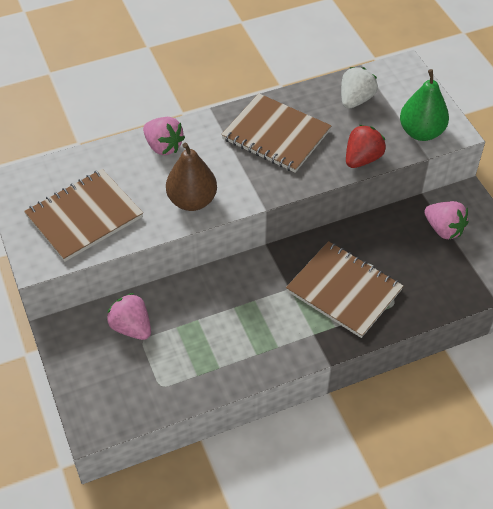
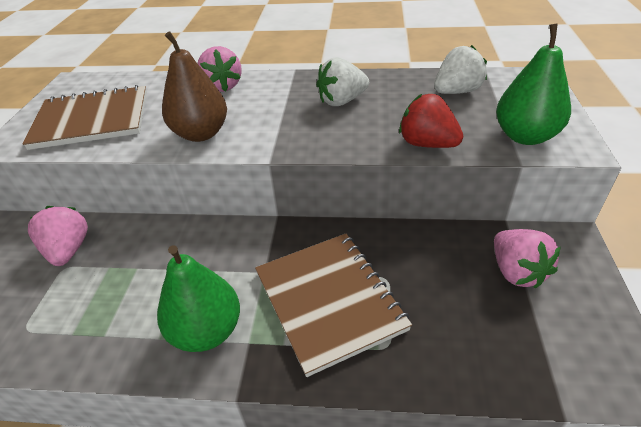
camera: 30 degrees right, 10 degrees down
(276, 135) = (342, 101): brown notebook -> white strawberry
(283, 338) = (207, 331): none -> green pear
(362, 159) = (427, 144): red strawberry -> red strawberry turned 120 degrees counterclockwise

